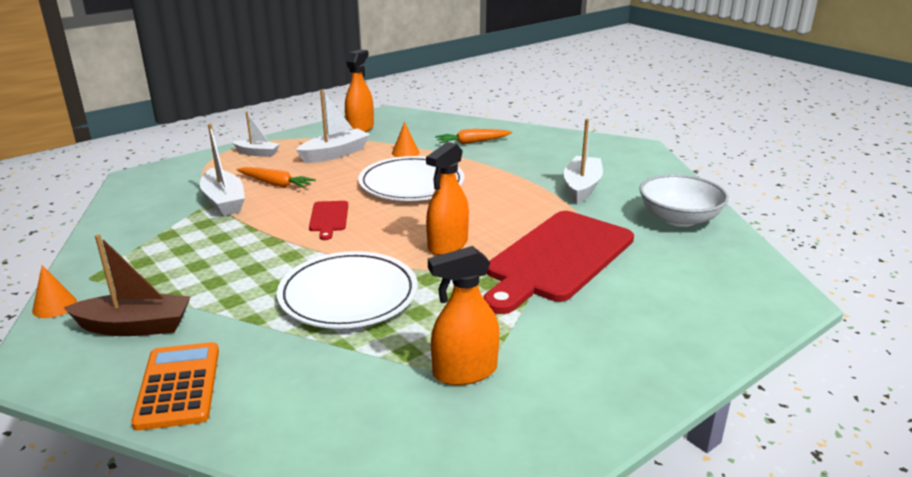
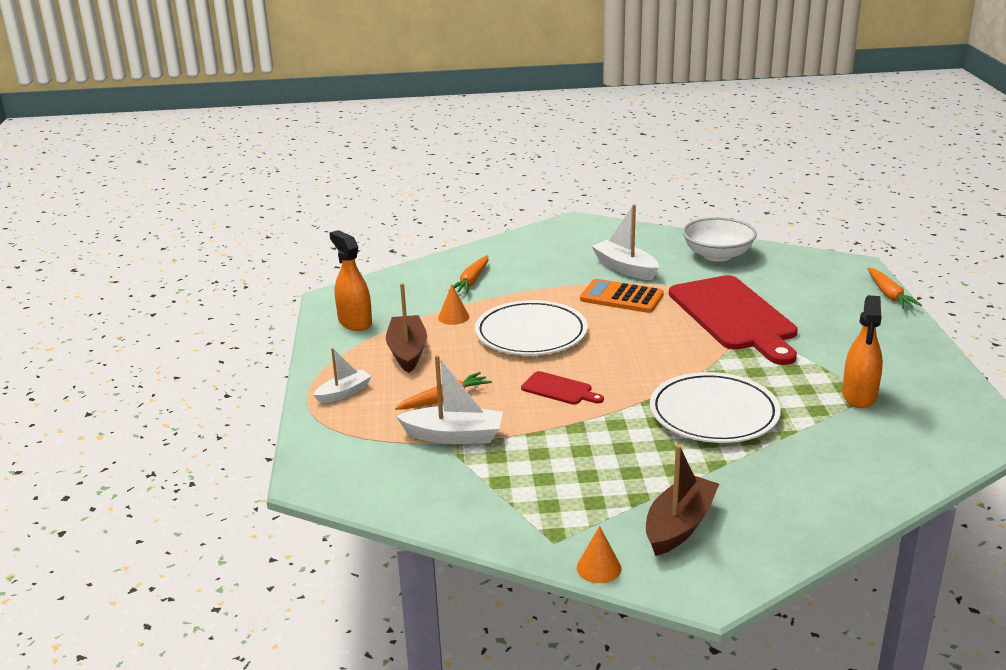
camera: 55 degrees left, 0 degrees up
(179, 386) = (794, 517): orange calculator -> orange calculator (621, 297)
(335, 154) = (407, 351): white boat -> brown boat
(447, 245) = (670, 351): orange spray bottle -> none
(747, 338) = (889, 295): none -> orange carrot

